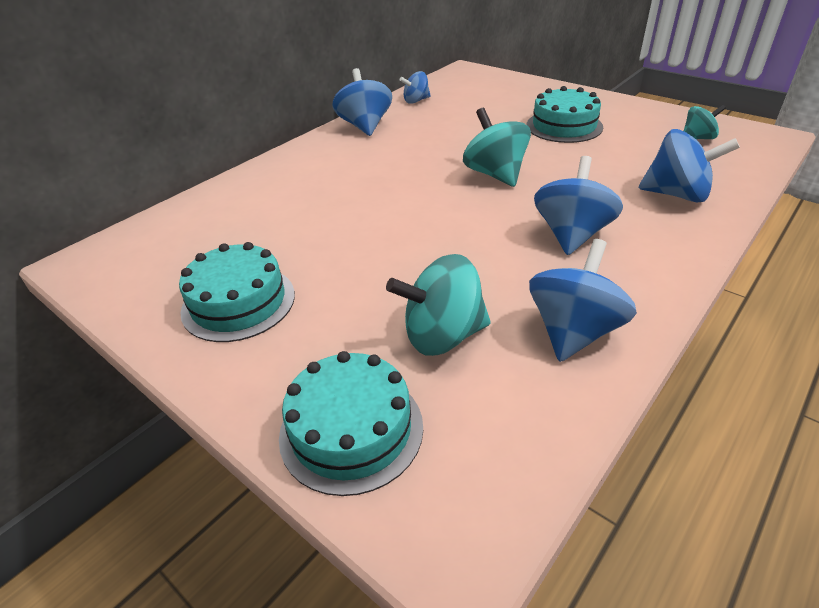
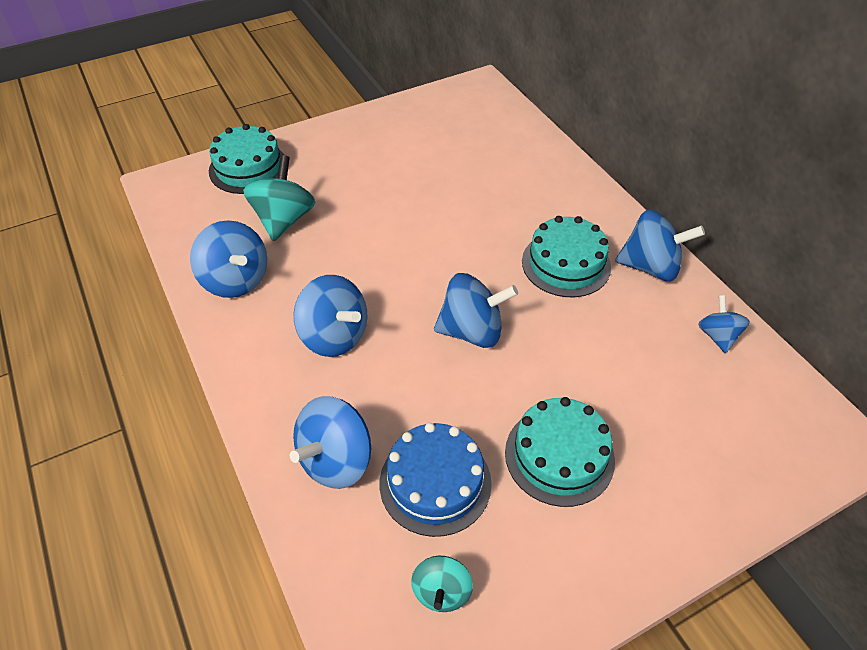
camera: 110 degrees right, 10 degrees up
(238, 302) = (385, 143): turquoise cake -> turquoise cake (566, 264)
(495, 174) = (472, 331): turquoise spinning top -> blue spinning top
(637, 156) = (435, 482): none -> blue cake

